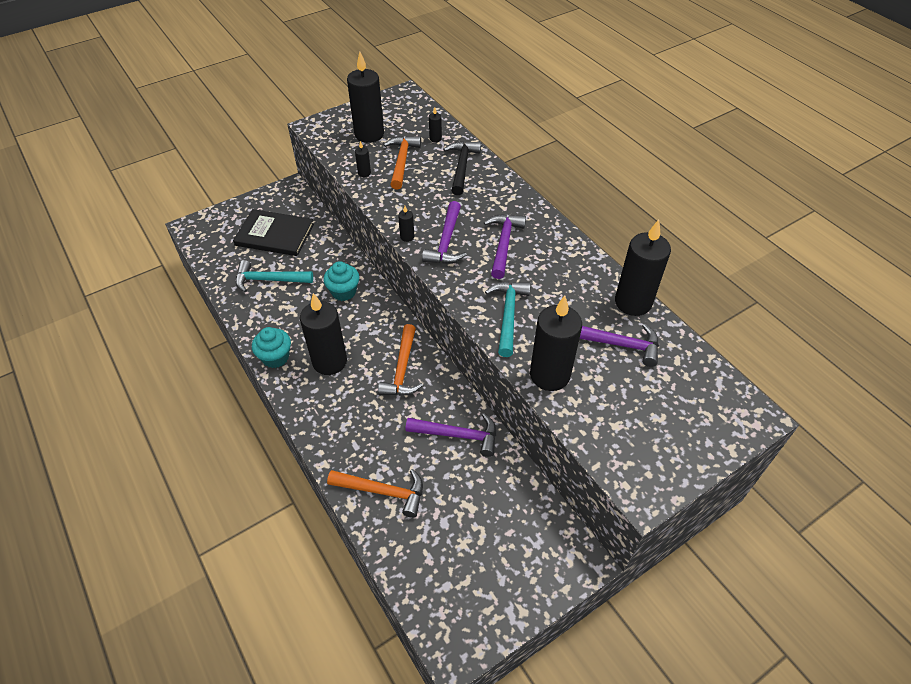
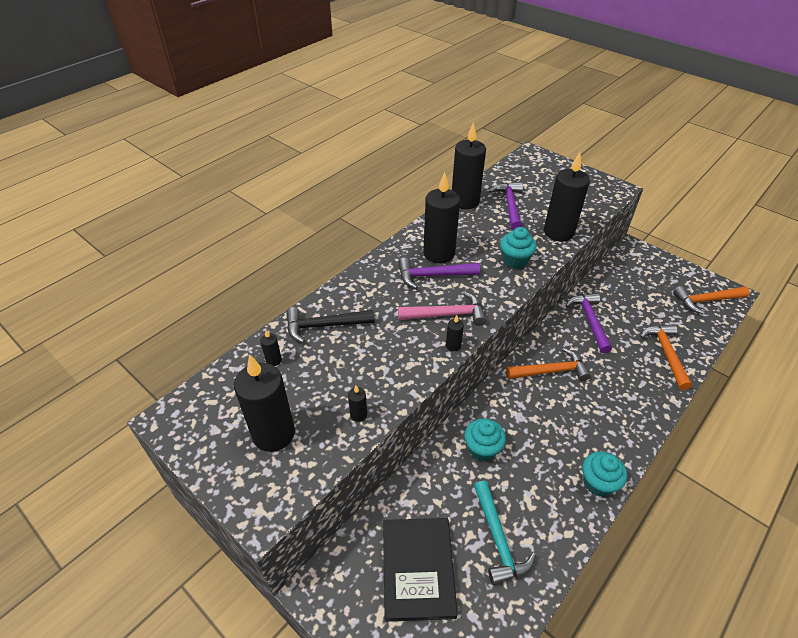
camera: 105 degrees left, 5 degrees down
(329, 361) = (575, 431): black candle -> black candle (439, 253)
(402, 161) = (326, 382): orange hammer -> orange hammer (706, 300)
(446, 242) = (447, 314): purple hammer -> pink hammer
(508, 315) = (515, 260): turquoise hammer -> turquoise cupcake

